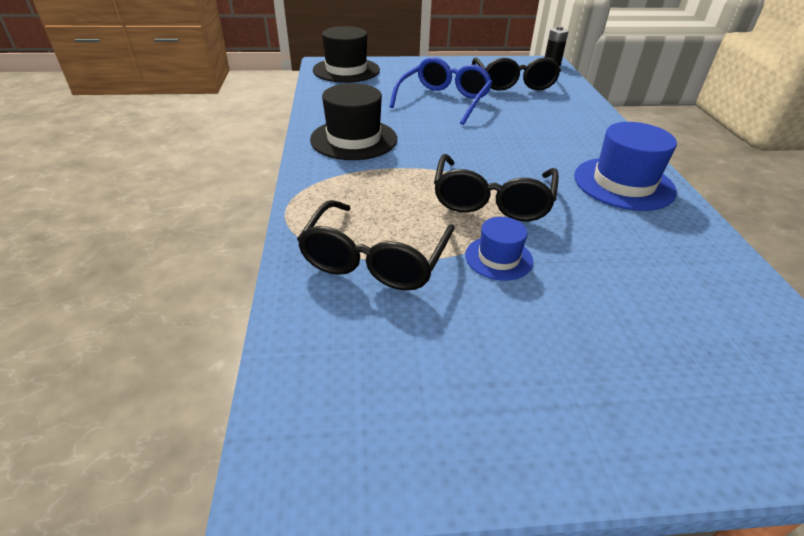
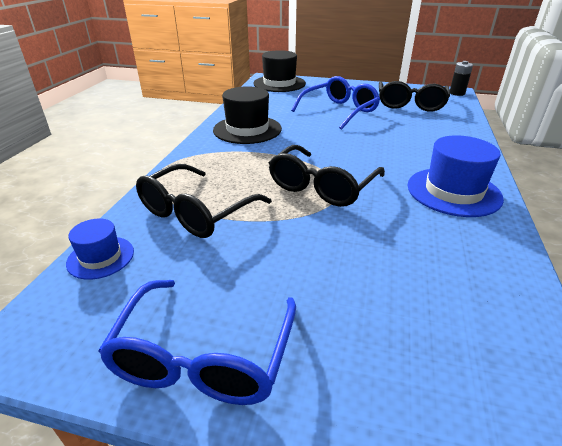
camera: 20 degrees right, 5 degrees down
(498, 258) = (293, 229): blue hat -> blue hat (101, 257)
(513, 426) = (204, 356): none -> blue glasses

